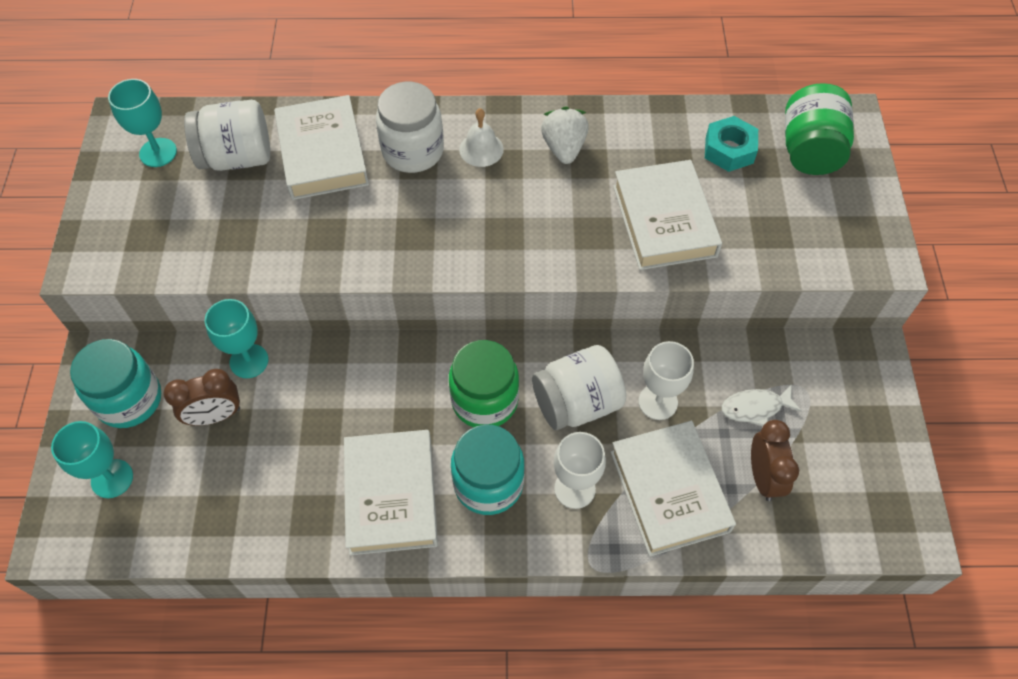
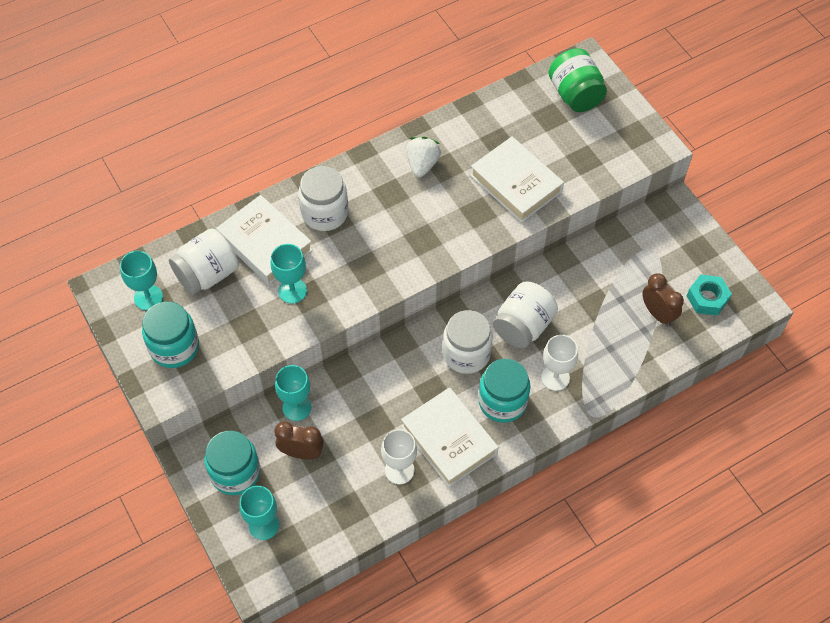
camera: 30 degrees left, 0 degrees up
(141, 219) = (174, 347): none -> turquoise jar
(215, 416) = (301, 452): brown clock -> brown clock turned 120 degrees counterclockwise
(313, 219) = (292, 291): none -> turquoise goblet
(481, 149) = (369, 190): white bell -> none
(484, 400) = (466, 354): green jar -> white jar
(564, 148) = (422, 164): white strawberry -> white strawberry turned 45 degrees clockwise
(658, 402) = (571, 300): white goblet -> white goblet (399, 470)
(669, 491) = (610, 350): white book -> none
(729, 150) = (526, 117): turquoise nut -> turquoise nut (707, 298)
(755, 408) = (629, 275): white fish -> none

